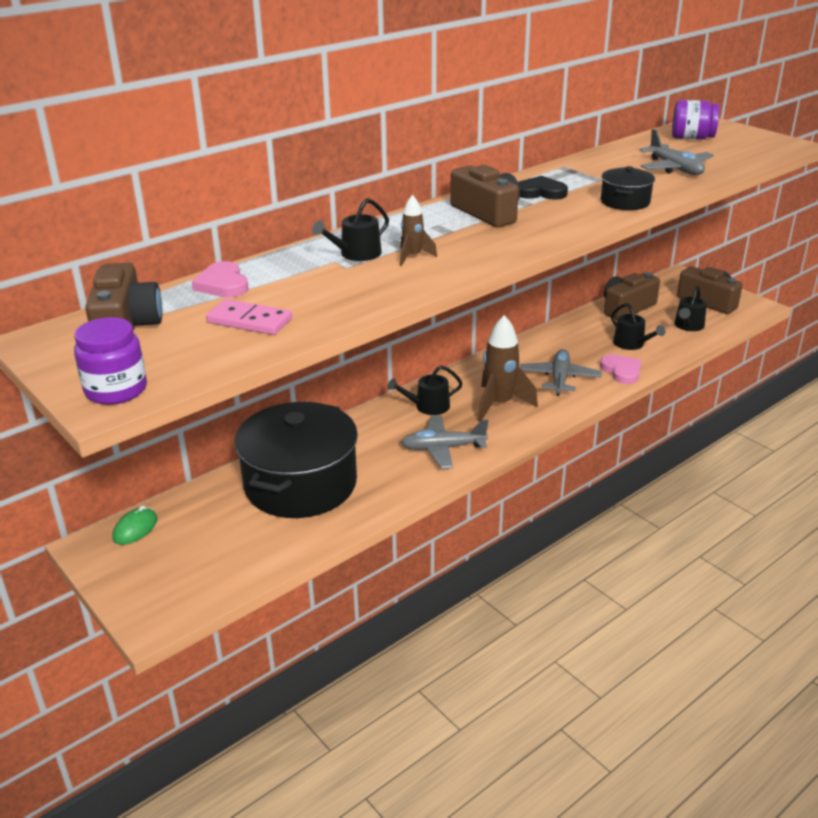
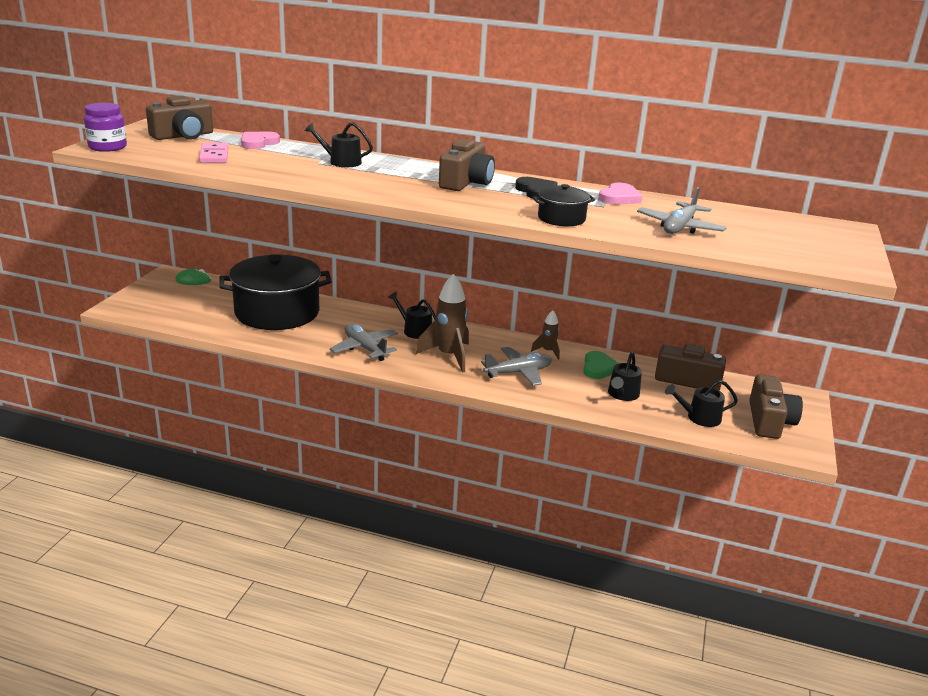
camera: 55 degrees right, 5 degrees down
(413, 257) = (355, 175): brown rocket -> brown rocket (548, 351)
(579, 338) = (599, 368): none -> green heart
(621, 371) = (567, 398): pink heart -> pink heart (619, 198)
(691, 138) = (783, 226): purple jar -> none

